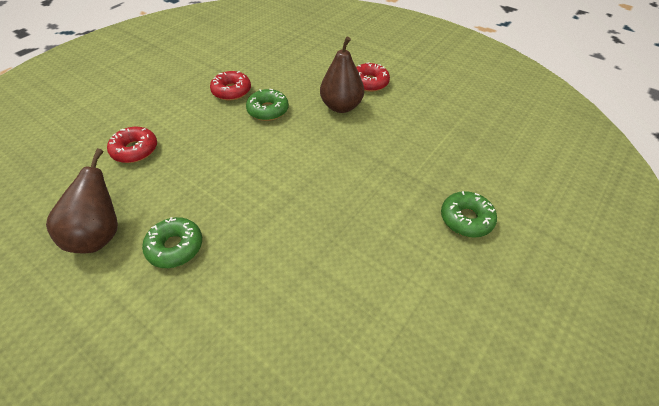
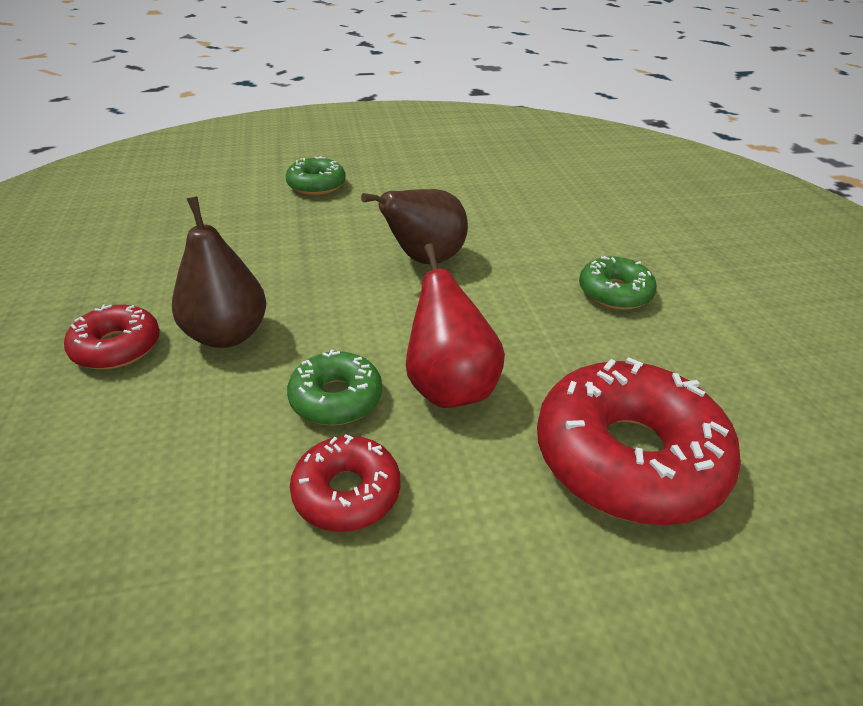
camera: 140 degrees left, 10 degrees down
(100, 235) = (710, 348): brown pear -> brown pear (424, 260)
(135, 150) = (628, 457): red donut -> red donut, size x1.88
(228, 137) = (449, 386): none -> red pear

